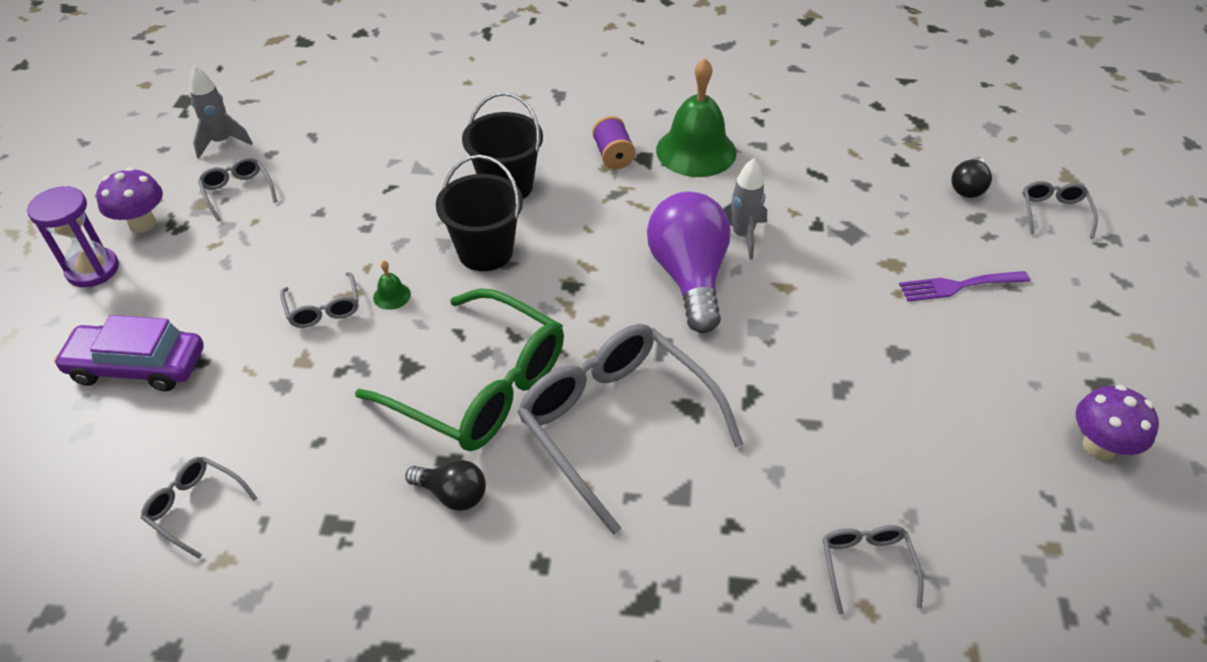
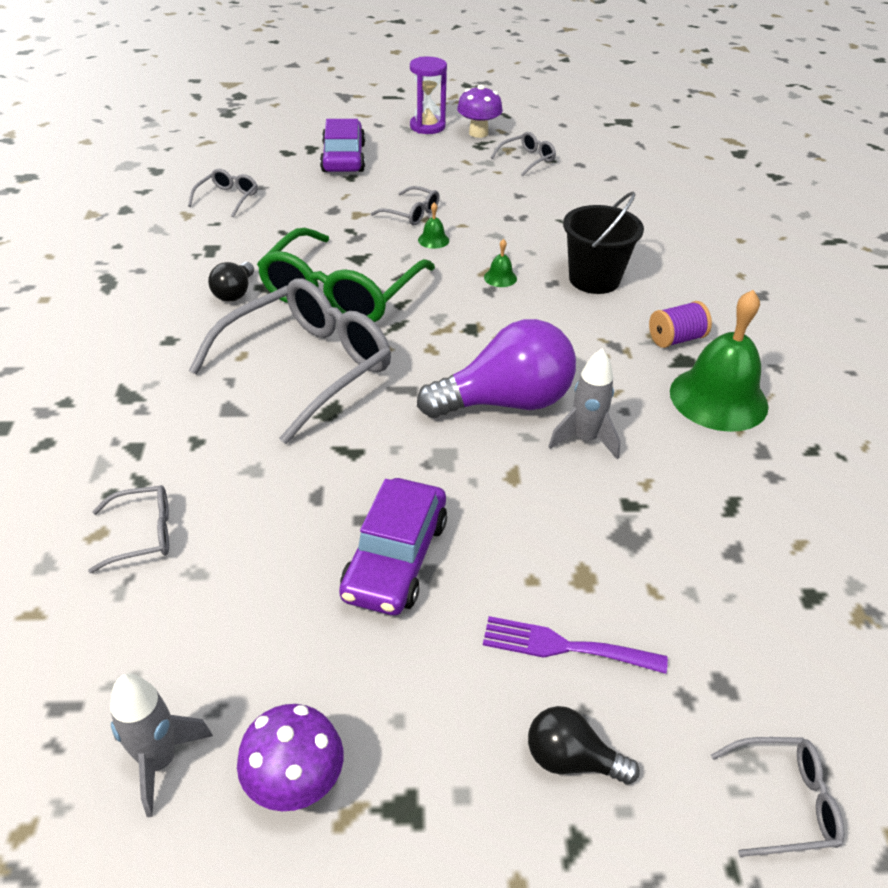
camera: 80 degrees right, 5 degrees down
(222, 142) = (582, 143): grey rocket -> grey rocket (159, 761)
(323, 308) = (412, 213): grey glasses -> grey glasses turned 120 degrees counterclockwise
(485, 251) = (500, 277): black bucket -> green bell
(882, 372) = (395, 558): none -> purple car
(957, 286) = (564, 646): purple fork -> purple fork turned 60 degrees counterclockwise
(968, 188) = (790, 680): black light bulb -> black light bulb (571, 759)

